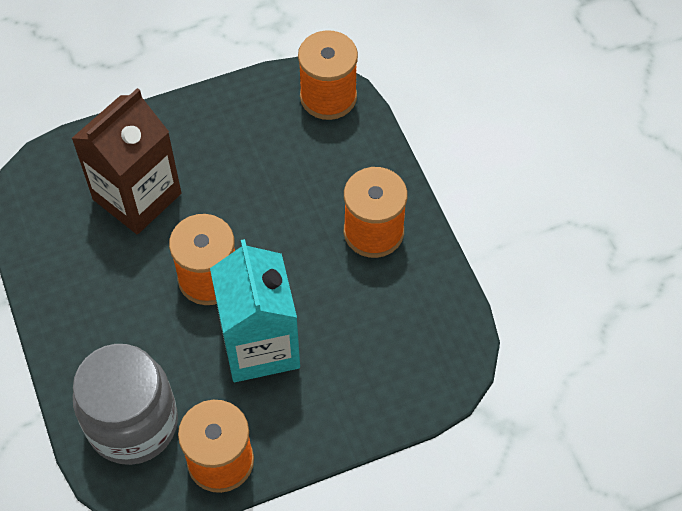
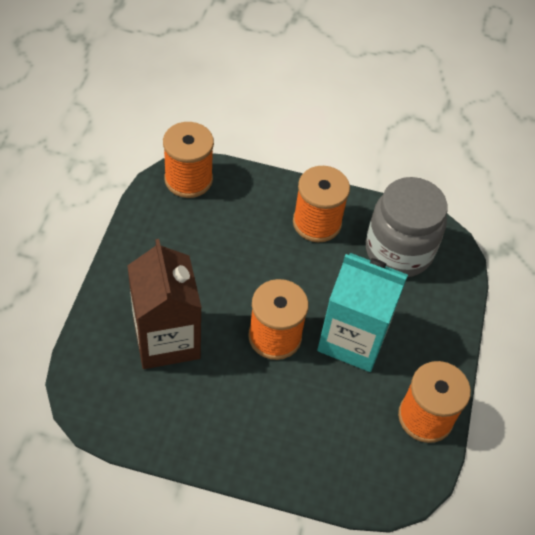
camera: 60 degrees left, 5 degrees down
(133, 423) = (357, 455): grey jar -> grey jar (398, 251)

